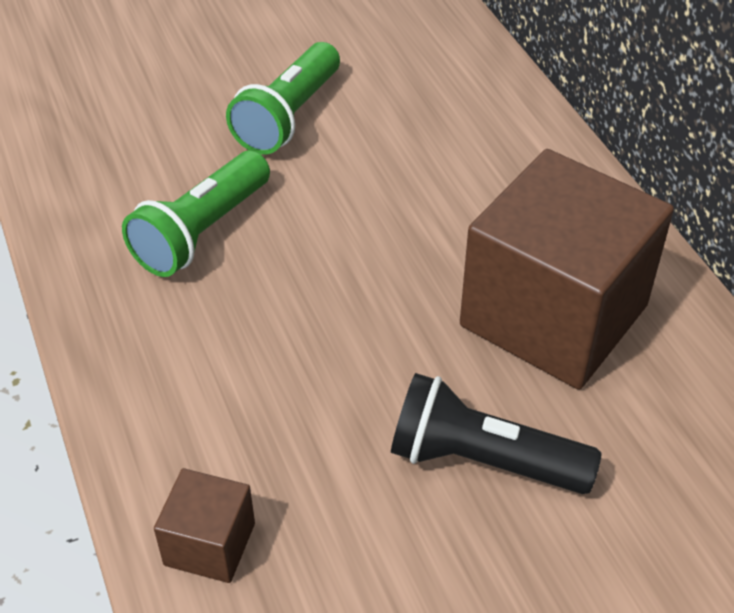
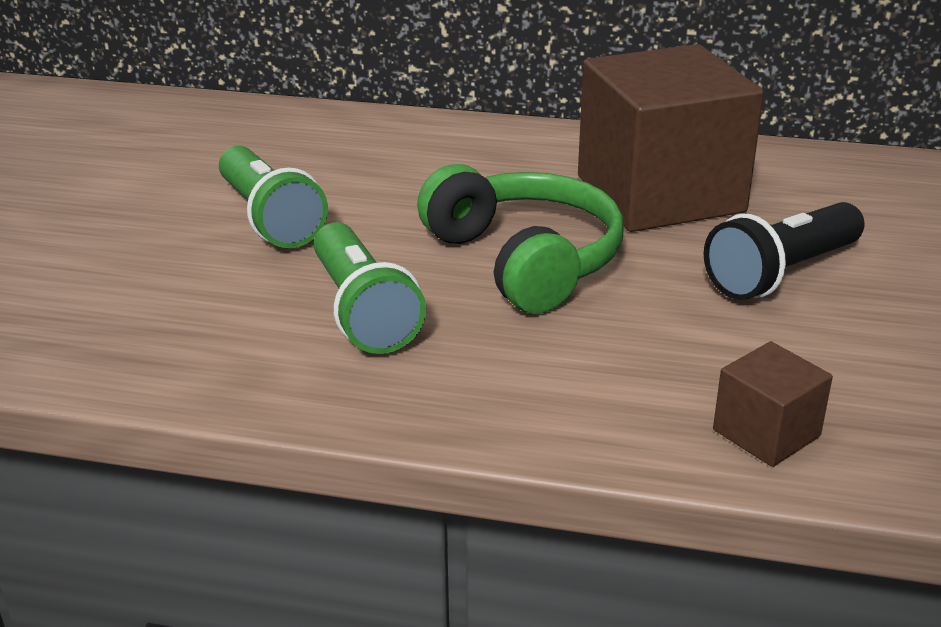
camera: 55 degrees left, 15 degrees down
(352, 282) = (524, 260): none -> green headphones

